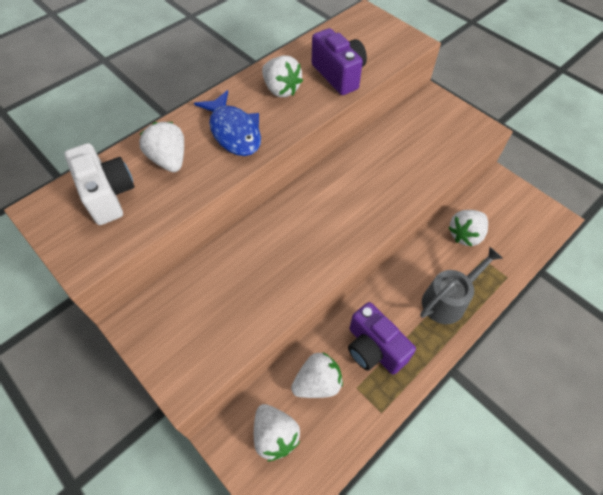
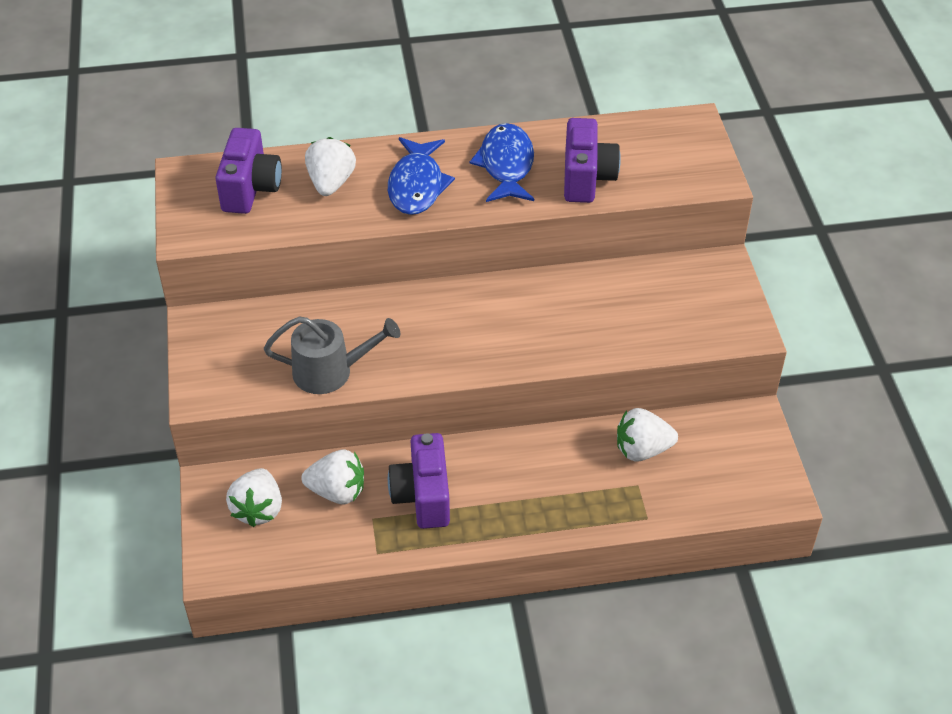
camera: 35 degrees right, 10 degrees down
(108, 195) = (250, 189): white camera -> purple camera
(281, 90) = (506, 165): white strawberry -> blue fish
(448, 300) = (550, 500): grey watering can -> grey watering can (330, 371)

